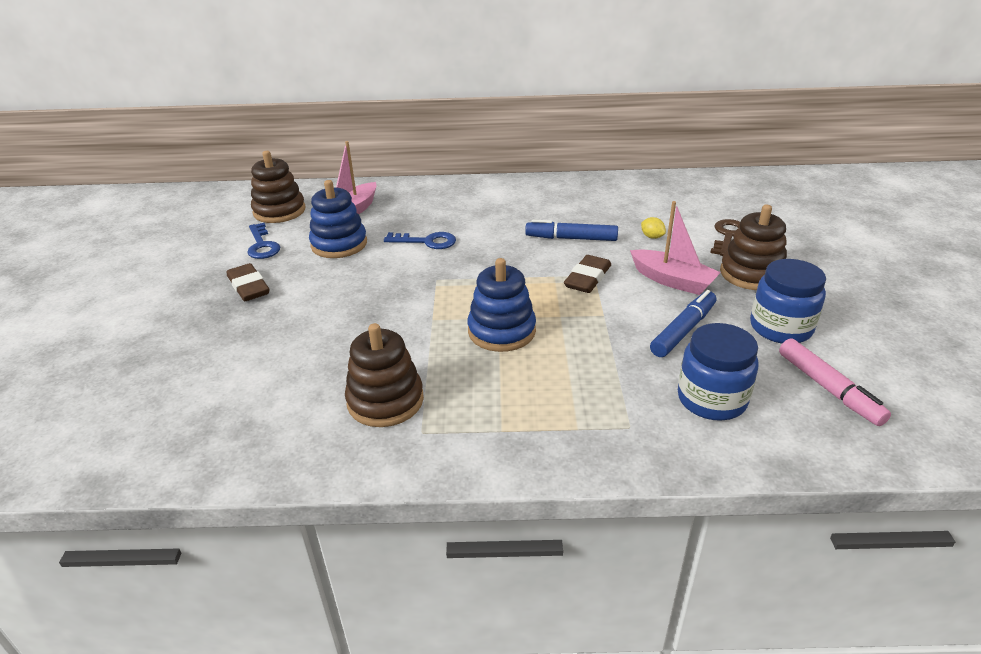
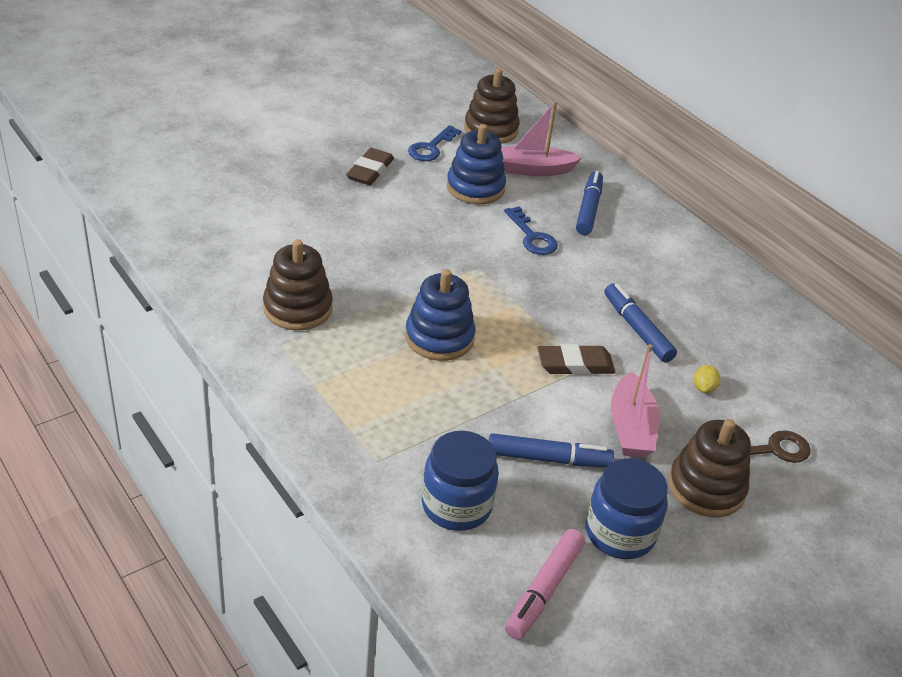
camera: 50 degrees right, 5 degrees up
(423, 207) = (588, 209): none -> blue marker

